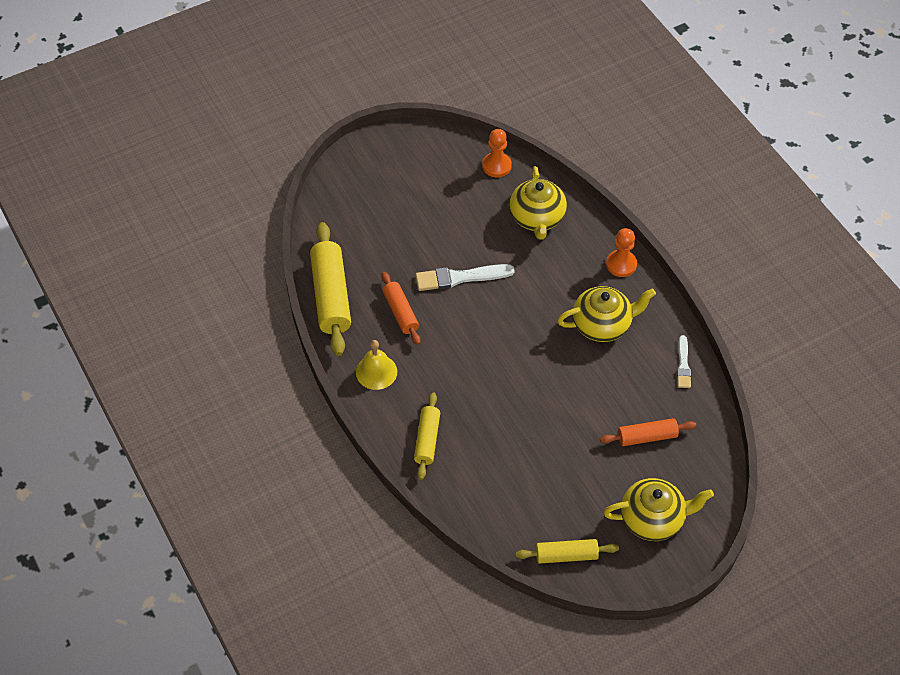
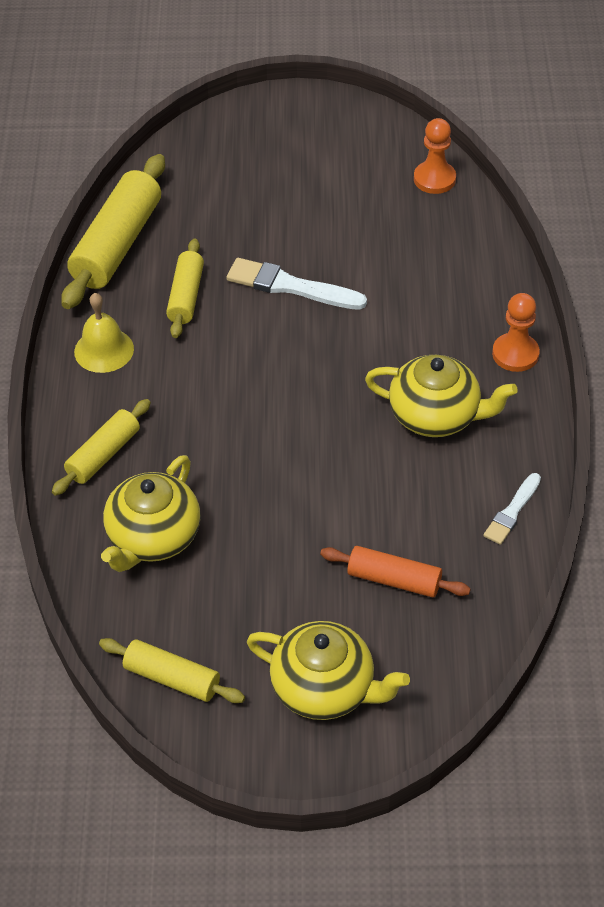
camera: 30 degrees right, 5 degrees down
(400, 312) = (186, 296): orange rolling pin -> yellow rolling pin
(537, 218) = (442, 257): yellow teapot -> yellow teapot (153, 538)

